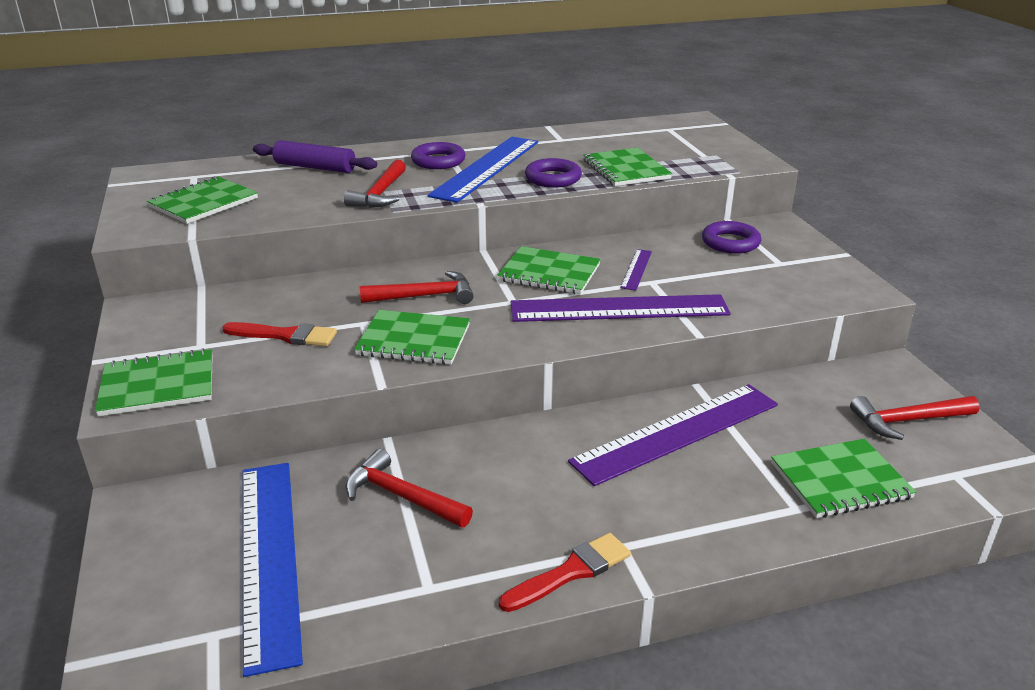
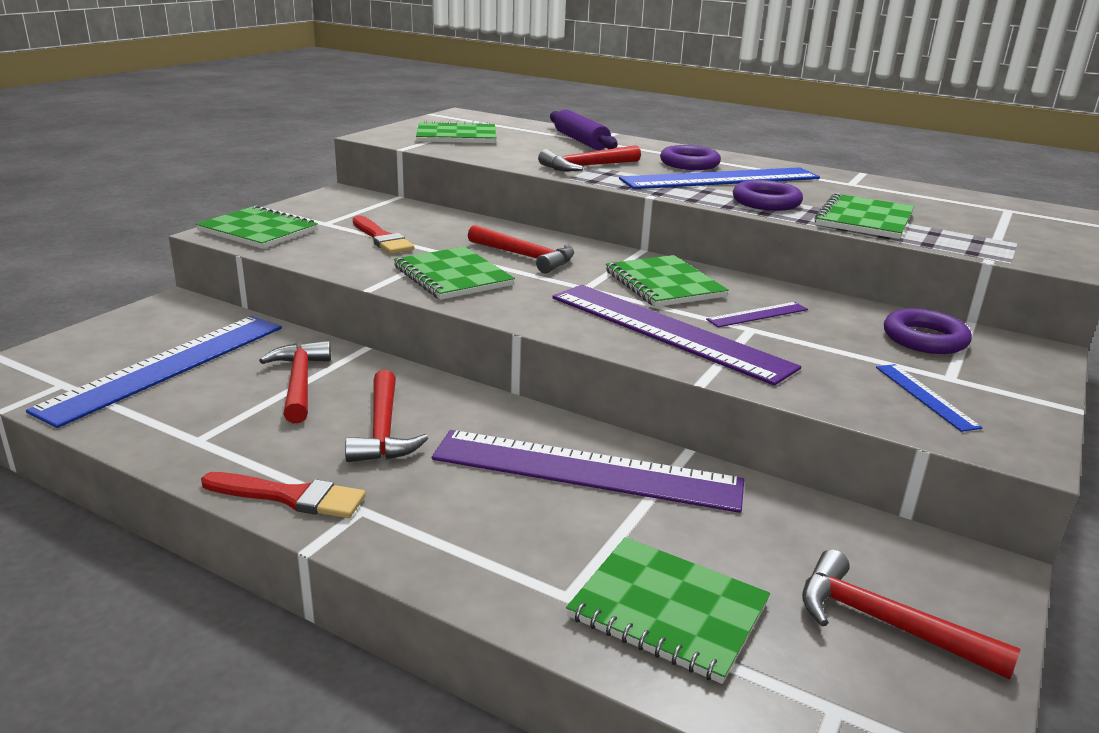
camera: 45 degrees right, 5 degrees down
(528, 489) = (383, 430): none -> red hammer
(791, 281) = (925, 396): none -> blue ruler

